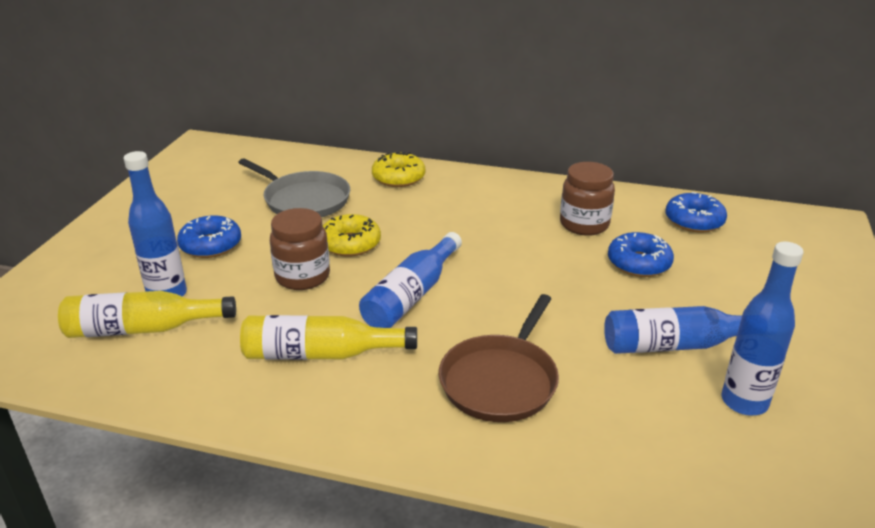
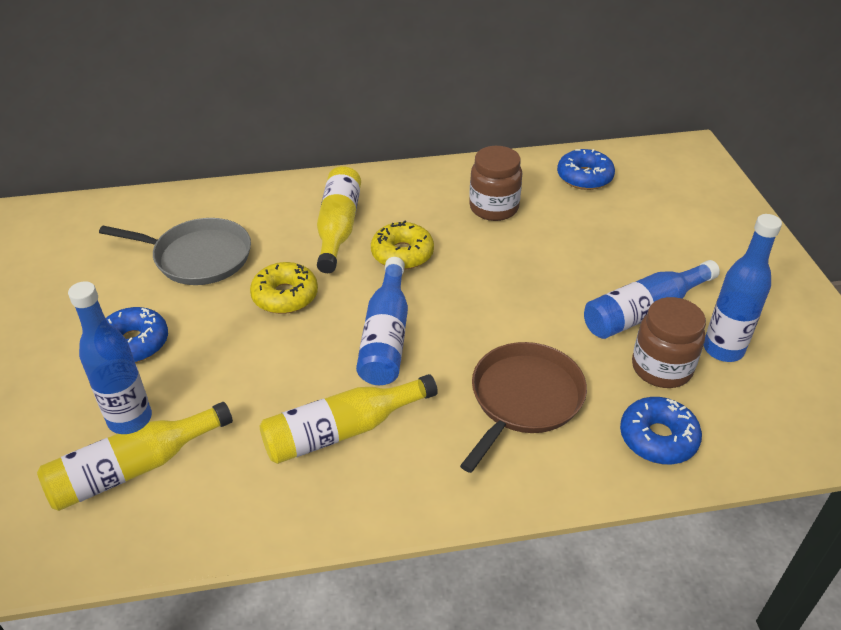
camera: 25 degrees left, 10 degrees up
(302, 276) = (262, 350): brown jar -> brown jar (661, 368)
(398, 177) = (281, 202): yellow donut -> yellow donut (402, 254)
(432, 206) = (338, 228): none -> yellow bottle
(501, 380) = (524, 399): brown pan -> brown pan turned 150 degrees counterclockwise
(639, 263) = (565, 237): blue donut -> blue donut (658, 438)

